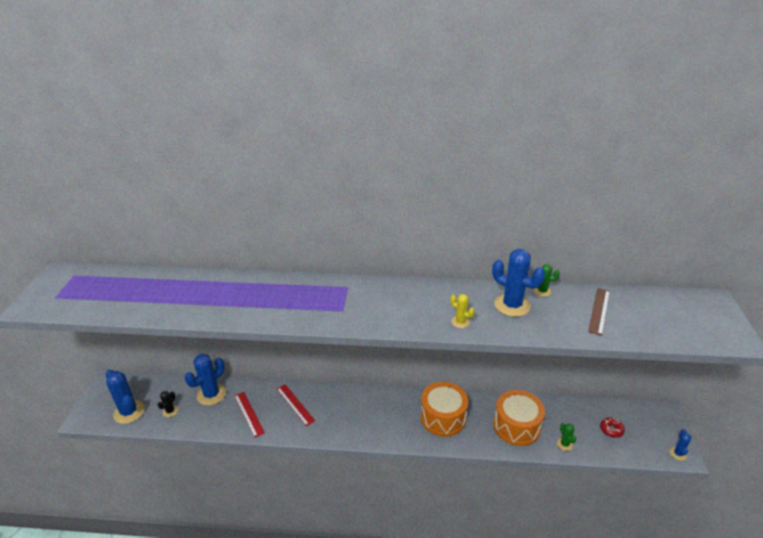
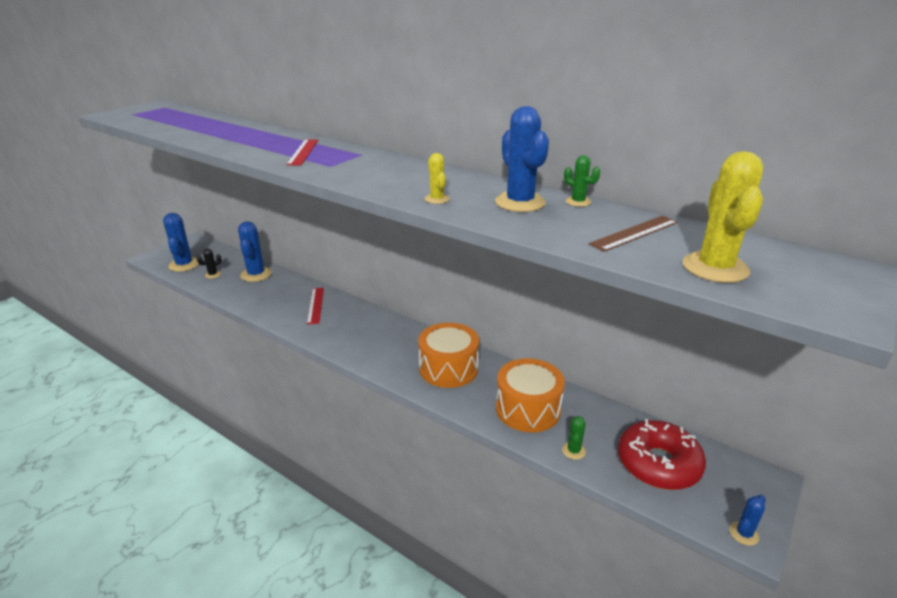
camera: 30 degrees right, 5 degrees down
(211, 394) = (256, 274): blue cactus -> blue cactus turned 75 degrees counterclockwise
(249, 414) = (269, 298): red ruler -> red ruler (303, 152)
(611, 430) = (658, 464): red donut -> red donut, size x2.33
(661, 326) = (715, 268): none -> yellow cactus

